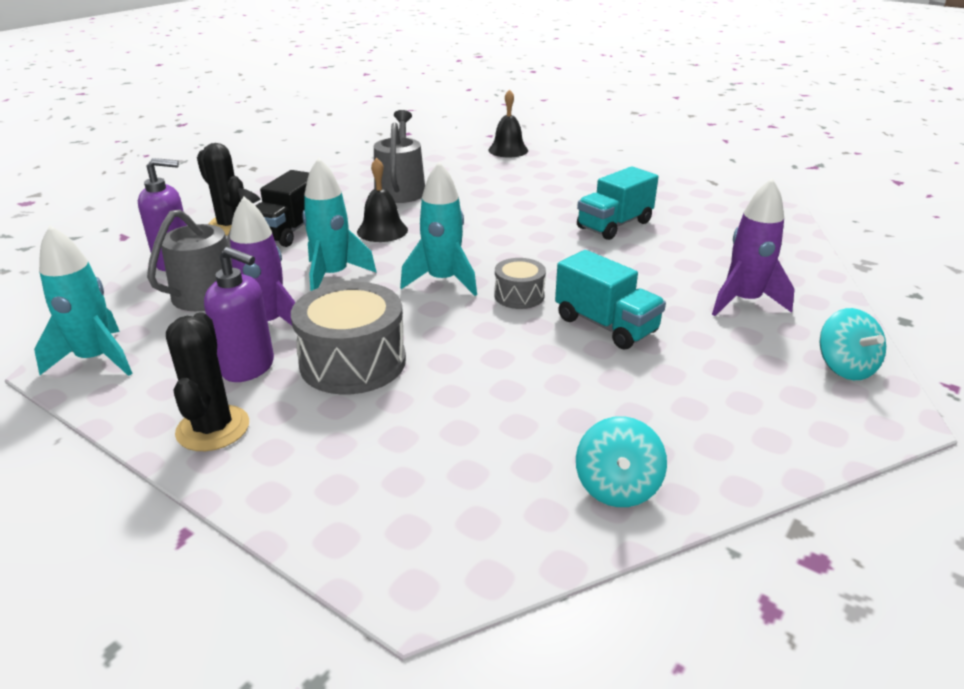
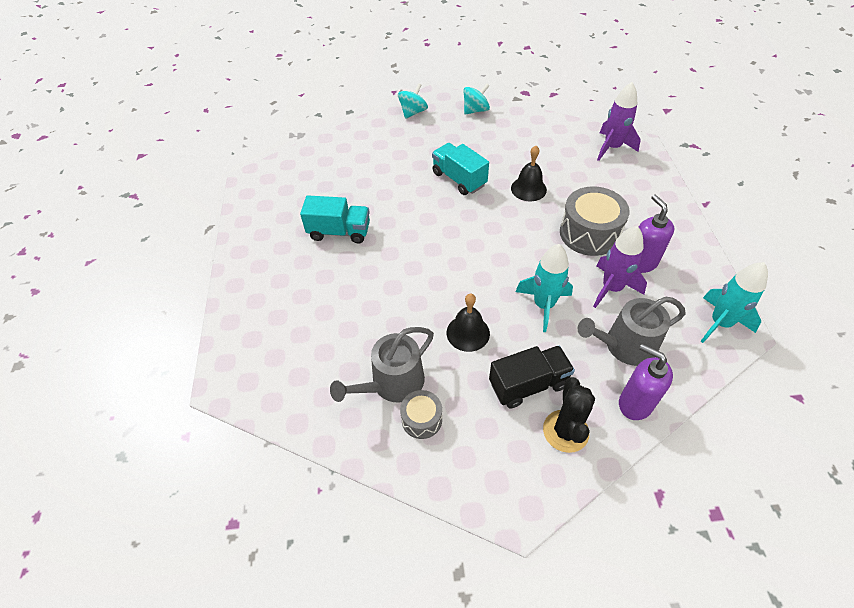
camera: 130 degrees left, 20 degrees up
(213, 428) = (676, 237): black cactus -> none
(443, 281) = (490, 256): turquoise rocket -> none
(508, 150) = (232, 380): black bell -> black bell (528, 189)
(519, 296) = (468, 219): grey drum -> grey drum (421, 419)
(606, 325) = (459, 179): turquoise truck -> turquoise truck turned 45 degrees counterclockwise
(617, 487) = (551, 131): turquoise spinning top -> turquoise spinning top (475, 110)
(744, 301) = (386, 151): purple rocket -> purple rocket (612, 148)

